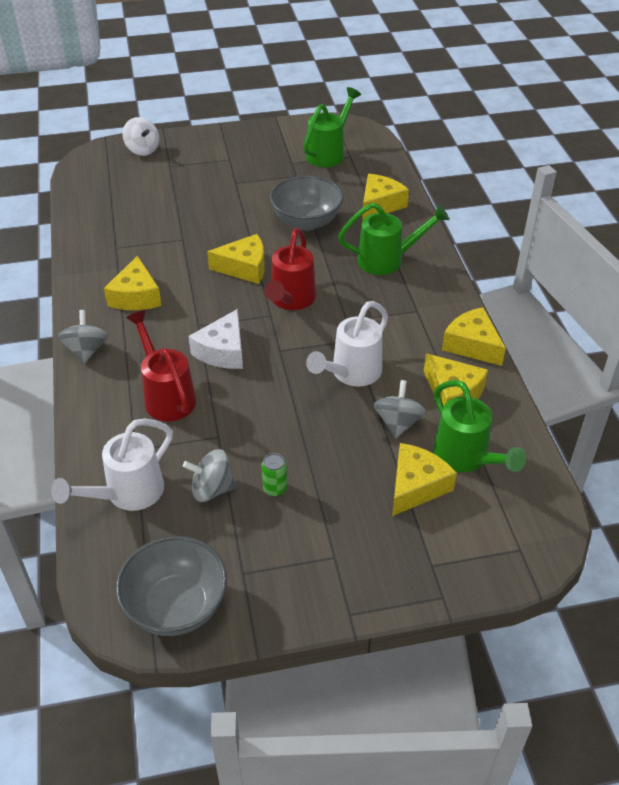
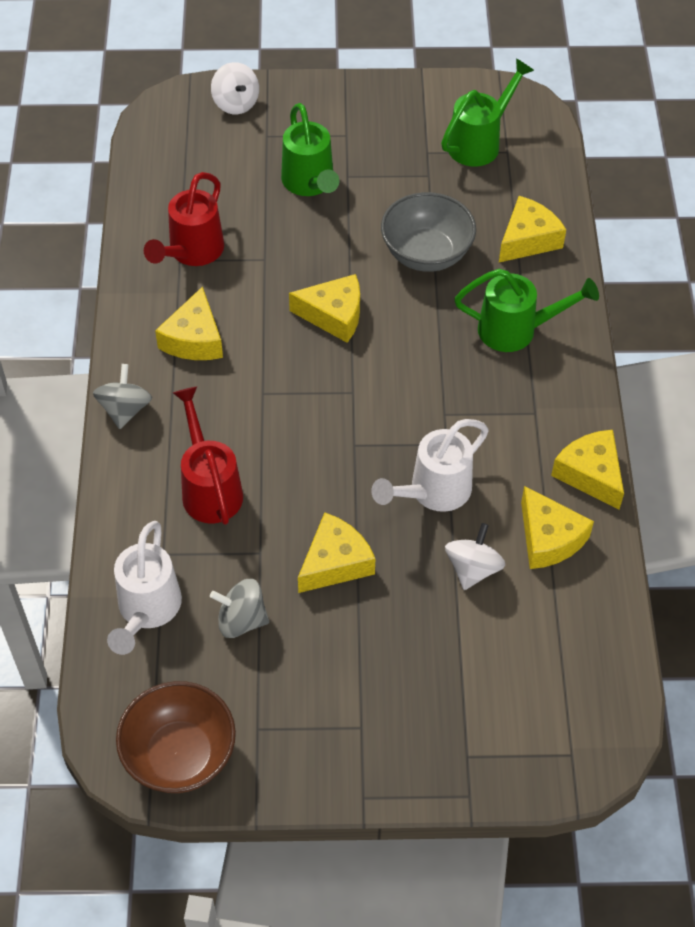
camera: 10 degrees right, 10 degrees up
(127, 494) = (147, 610): white watering can -> white watering can turned 45 degrees counterclockwise
(176, 606) = (180, 755): grey bowl -> brown bowl
(223, 351) = (285, 435): white cheese -> none
(275, 489) = (312, 631): green can -> none
(290, 300) = (381, 373): red watering can -> red watering can (192, 252)
(398, 423) = (473, 569): grey spinning top -> white spinning top
(416, 486) = (473, 655): yellow cheese -> yellow cheese (335, 562)
(465, 458) = (541, 629): green watering can -> green watering can (310, 183)

